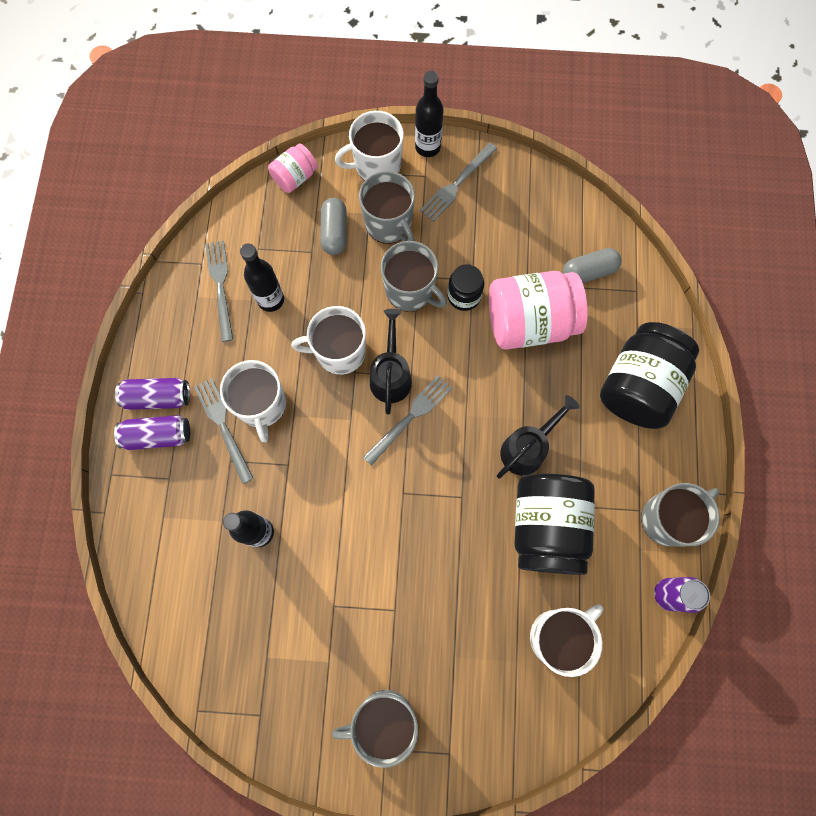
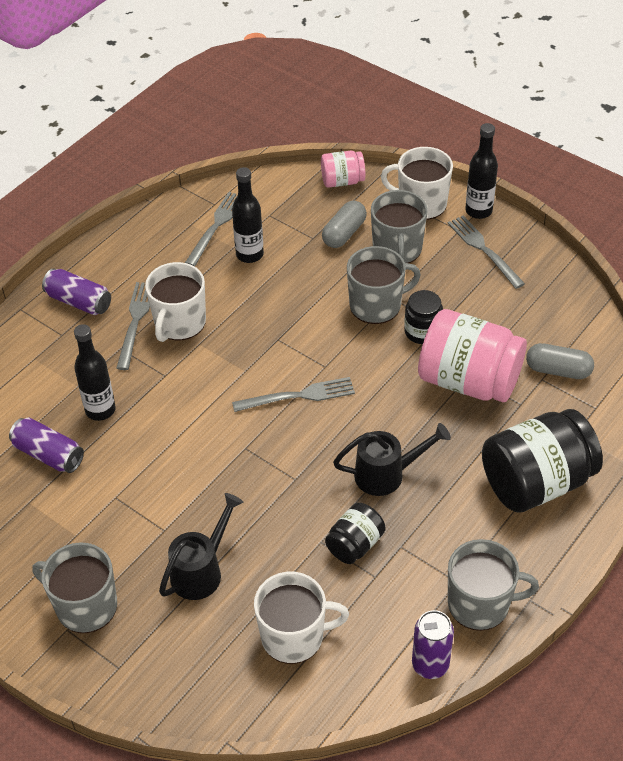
camera: 35 degrees right, 25 degrees down
(158, 397) = (101, 276): purple can -> purple can (48, 454)
(339, 352) = (276, 318): white mug -> none
(391, 375) = (307, 357): black watering can -> black watering can (201, 571)
(410, 290) = (376, 305): grey mug -> grey mug turned 90 degrees counterclockwise
(456, 185) = (483, 249): grey fork -> grey fork turned 75 degrees clockwise
(546, 527) = (355, 544): black jar -> black jar, size x0.51

